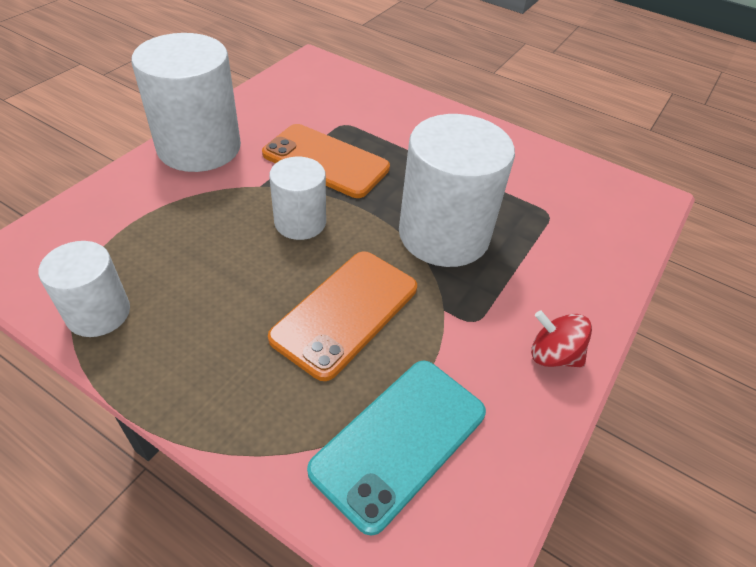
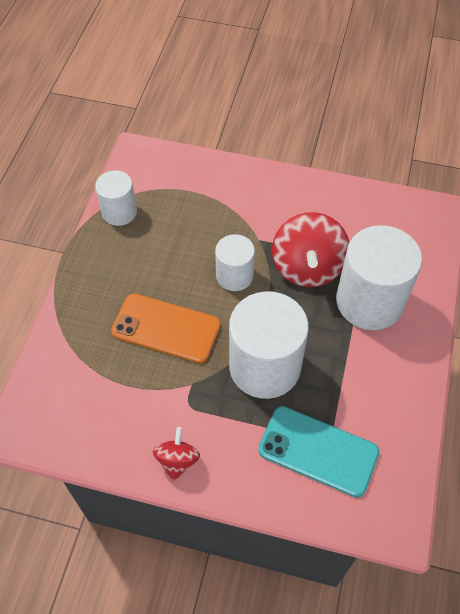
camera: 75 degrees right, 10 degrees up
(199, 147) = (280, 190): white cylinder -> white cylinder (369, 301)
(325, 161) = (307, 267): orange phone -> red spinning top
(399, 441) = (85, 384): turquoise phone -> turquoise phone (318, 451)

